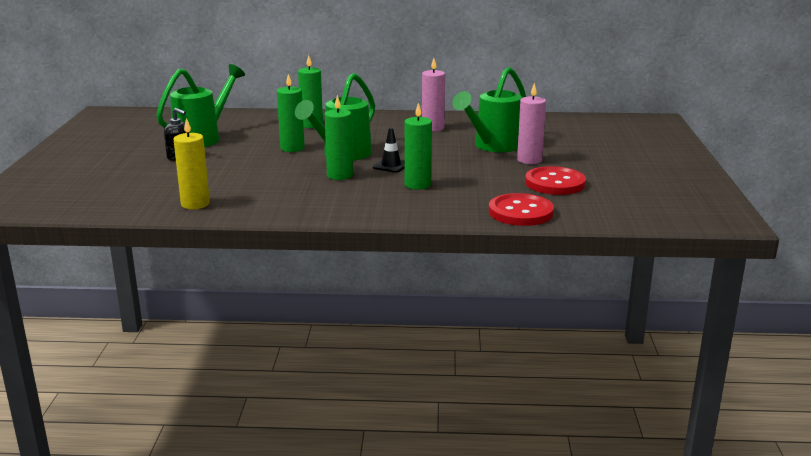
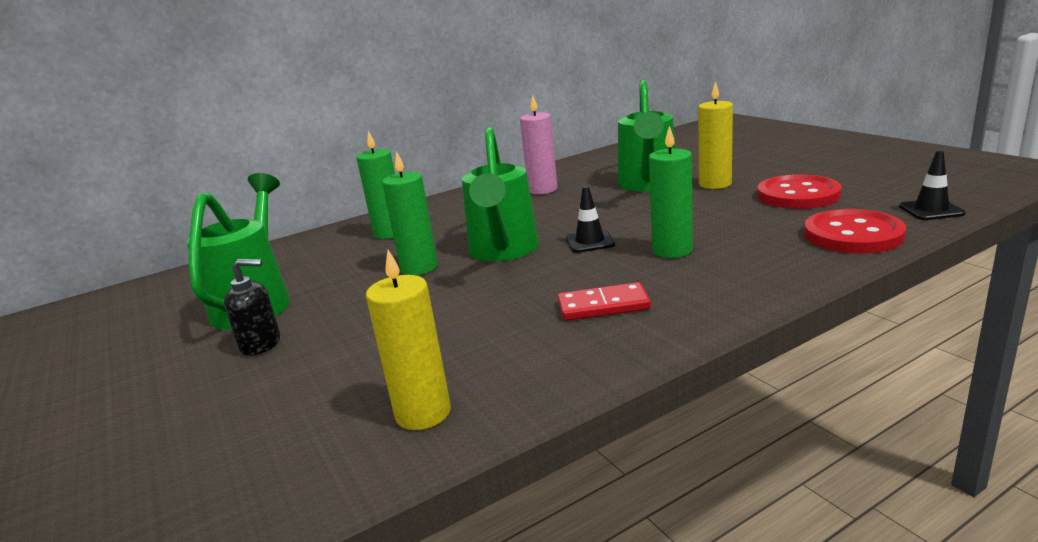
camera: 30 degrees left, 0 degrees up
(332, 195) = (603, 306): none -> red domino
(339, 175) = (554, 277): green candle -> none
(529, 160) = (715, 184): pink candle -> yellow candle
(598, 218) = (931, 210): none -> black traffic cone

